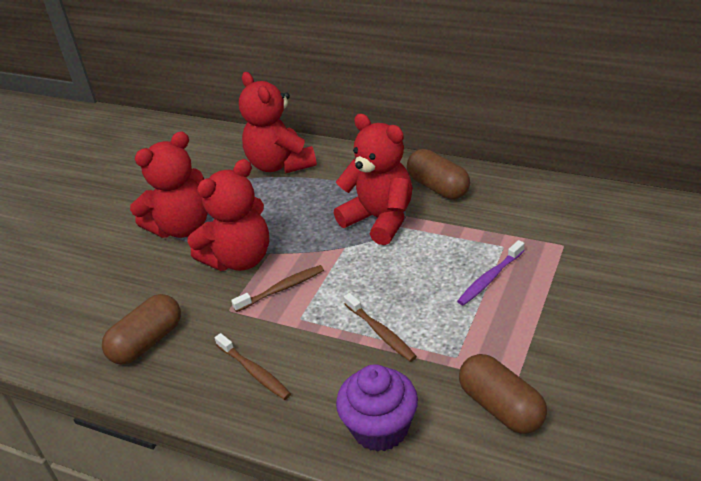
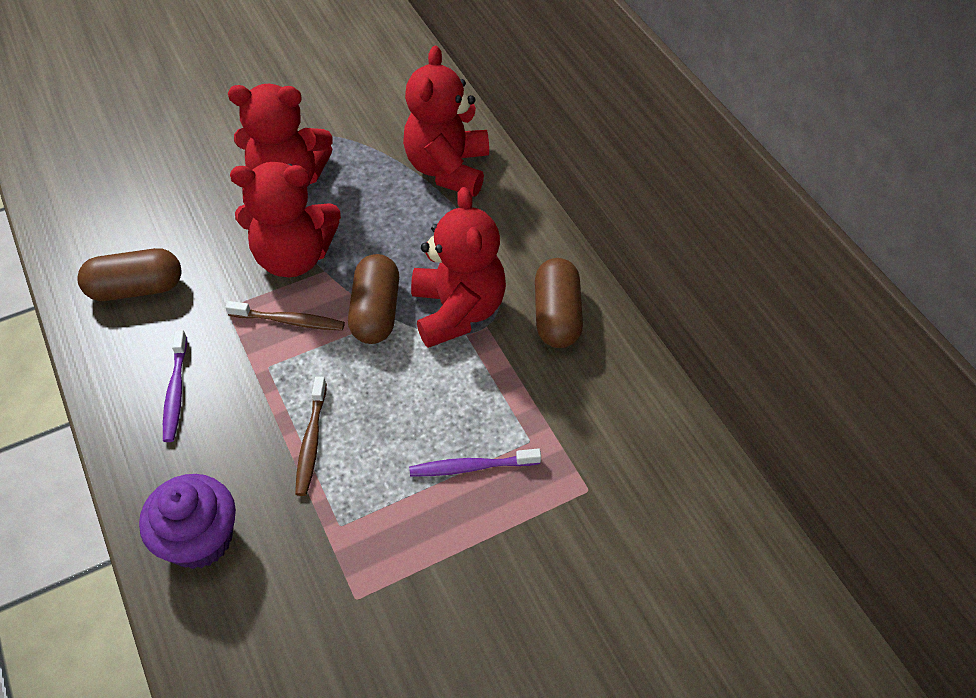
camera: 35 degrees right, 15 degrees up
(254, 372) = (176, 391): brown toothbrush -> purple toothbrush
(501, 407) = (312, 612): brown capsule -> brown capsule (376, 312)

